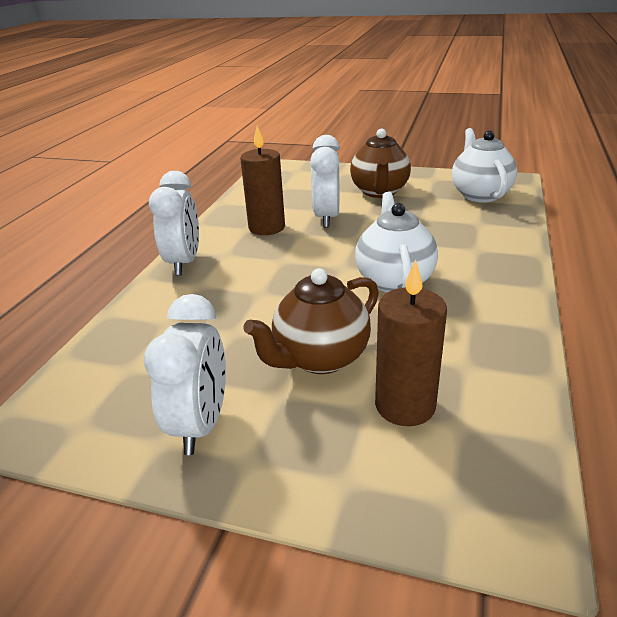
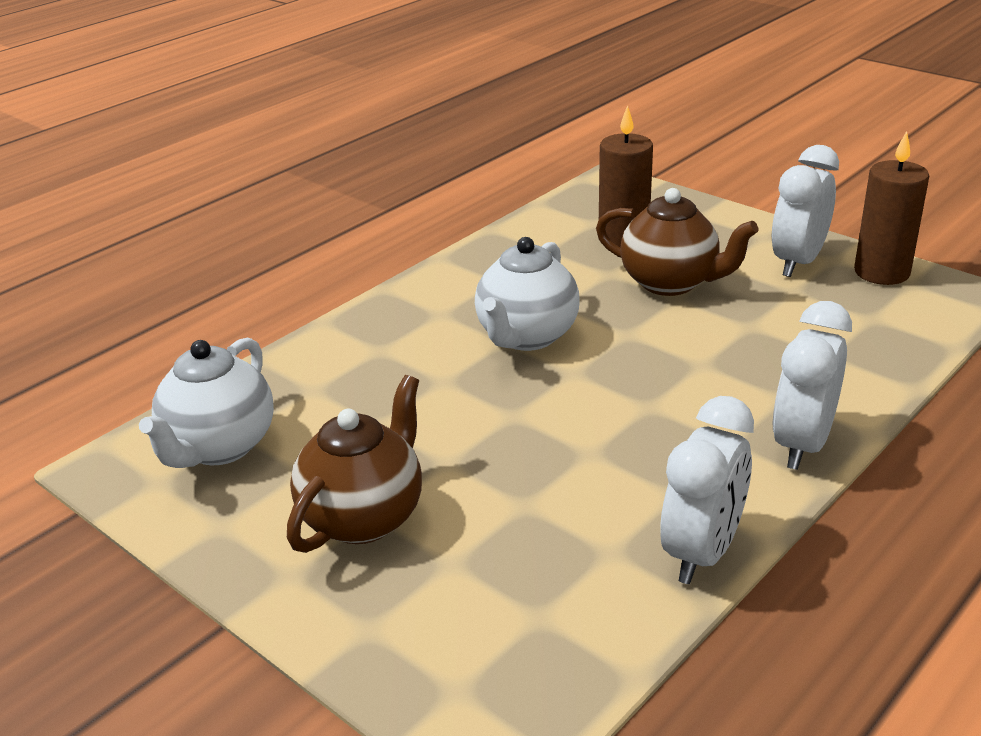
camera: 155 degrees left, 0 degrees up
(267, 227) = (639, 484): brown candle -> brown candle (881, 272)
(320, 358) = (670, 283): brown teapot -> brown teapot turned 45 degrees clockwise
(327, 218) = (520, 475): white clock -> white clock (702, 552)

